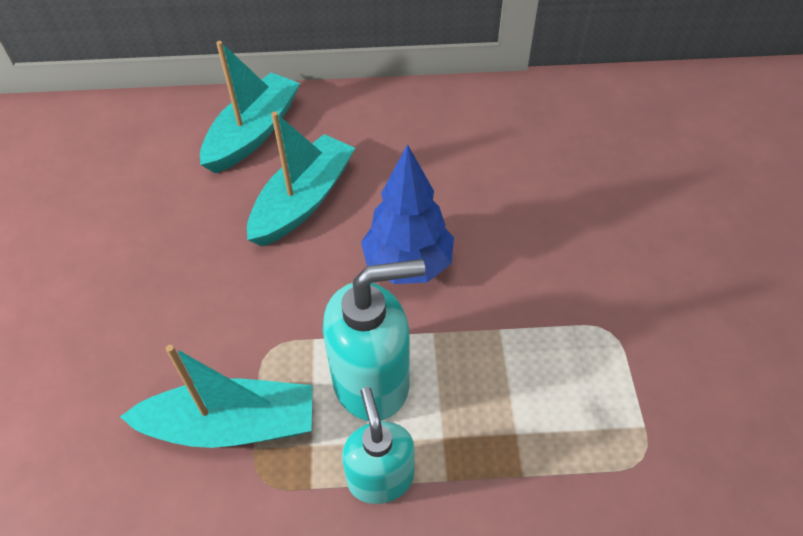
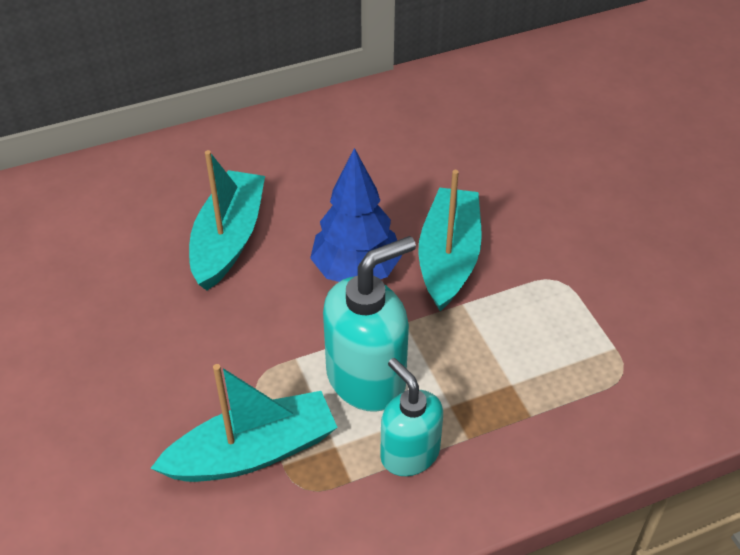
camera: 20 degrees left, 5 degrees down
(253, 133) = (146, 188): turquoise boat -> turquoise boat (449, 258)

